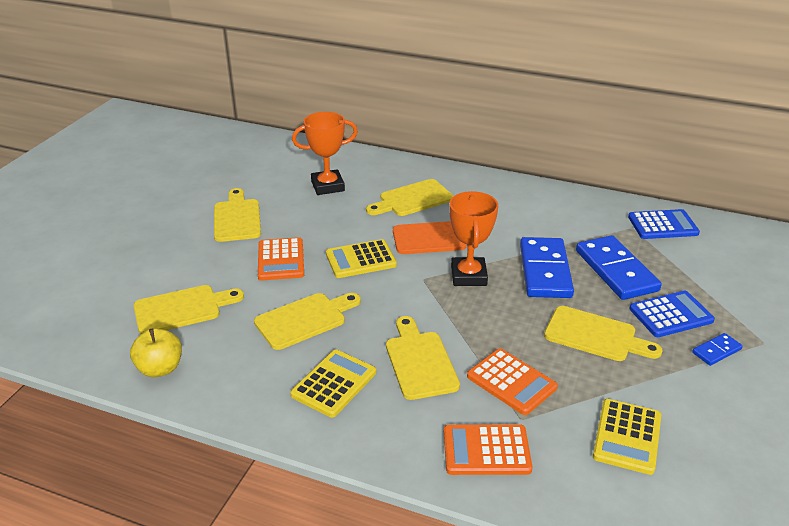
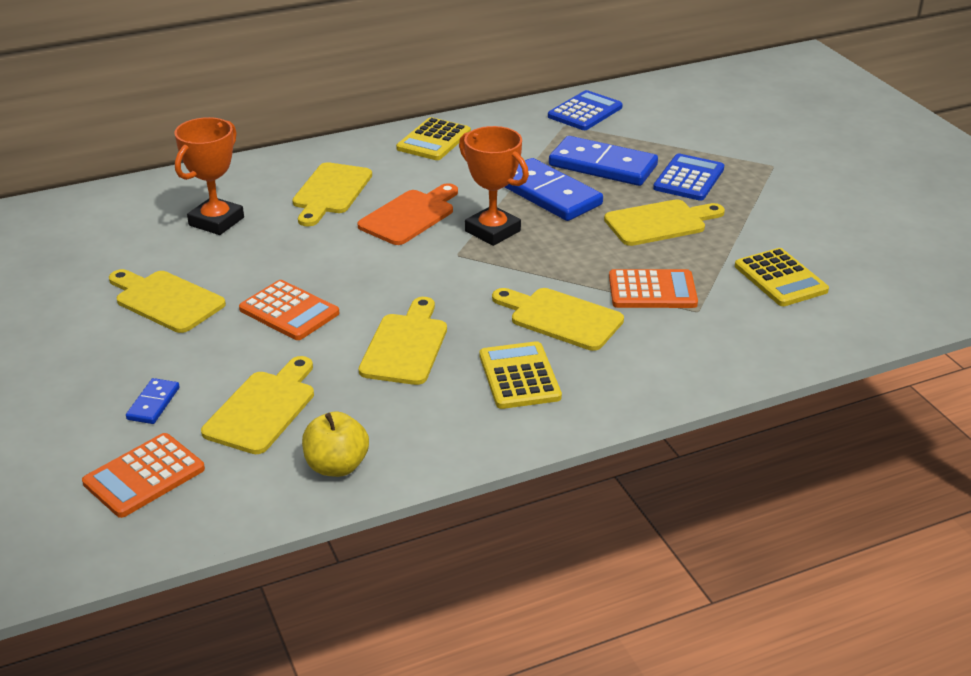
camera: 45 degrees left, 0 degrees up
(360, 259) = (371, 269): yellow calculator -> yellow calculator (433, 140)
(486, 450) = (707, 346): orange calculator -> orange calculator (144, 476)
(716, 351) = (753, 188): blue domino -> blue domino (153, 403)

